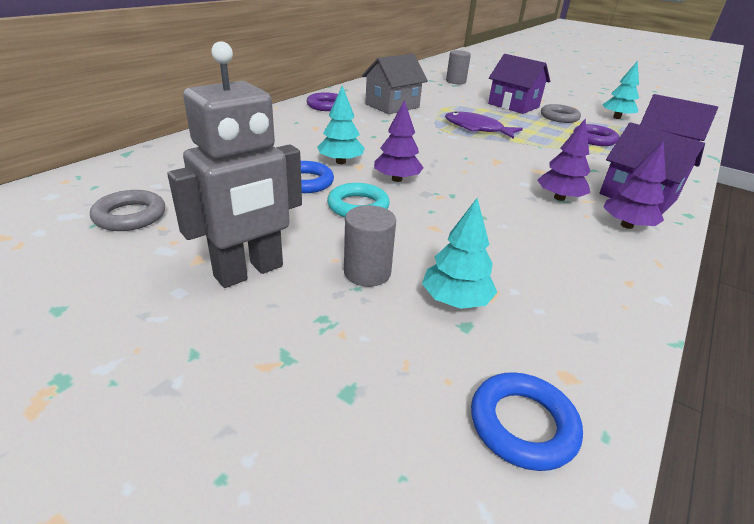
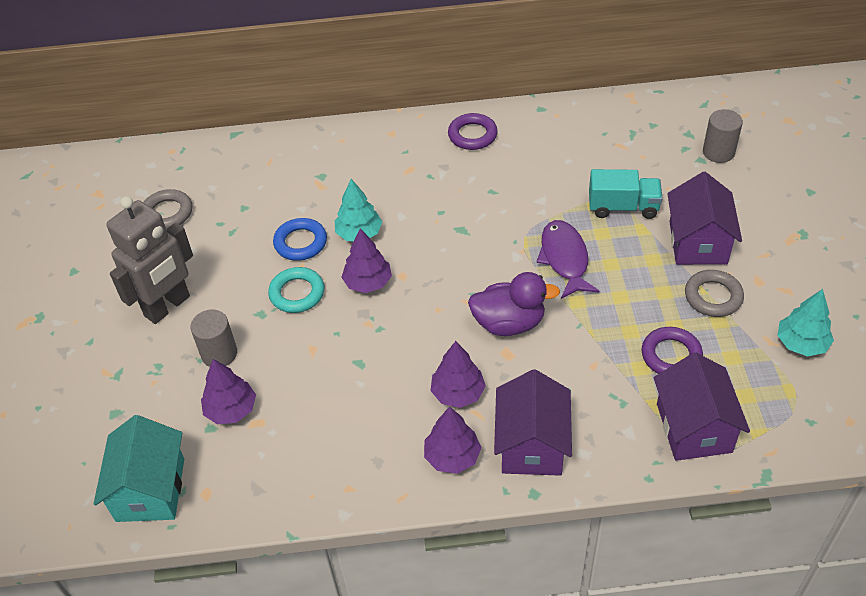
camera: 55 degrees right, 15 degrees up
(249, 272) = (168, 306): grey robot -> grey robot turned 60 degrees counterclockwise
(392, 106) = (541, 169): grey house -> none
(455, 300) = (231, 410): turquoise tree -> purple tree
(459, 106) = (623, 207): none -> turquoise truck
(510, 159) = (509, 323): none -> purple duck
(522, 424) = (150, 489): blue ring -> turquoise house

